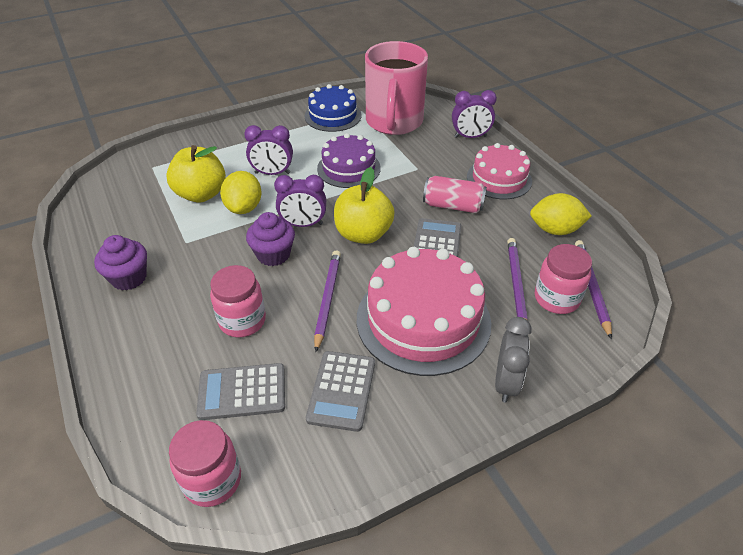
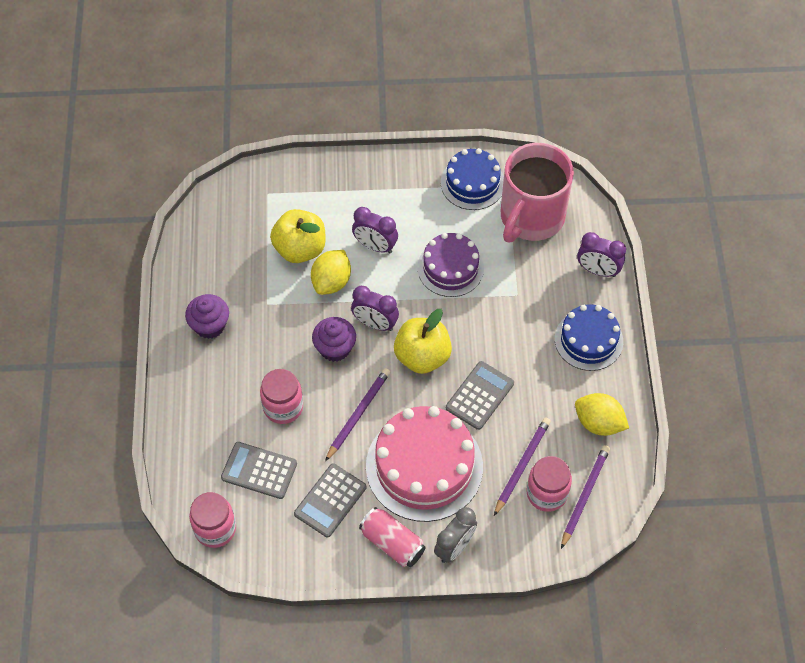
camera: 25 degrees right, 15 degrees up
(453, 206) = (522, 356): pink can -> pink can (392, 543)
(499, 179) = (588, 340): pink cake -> blue cake

